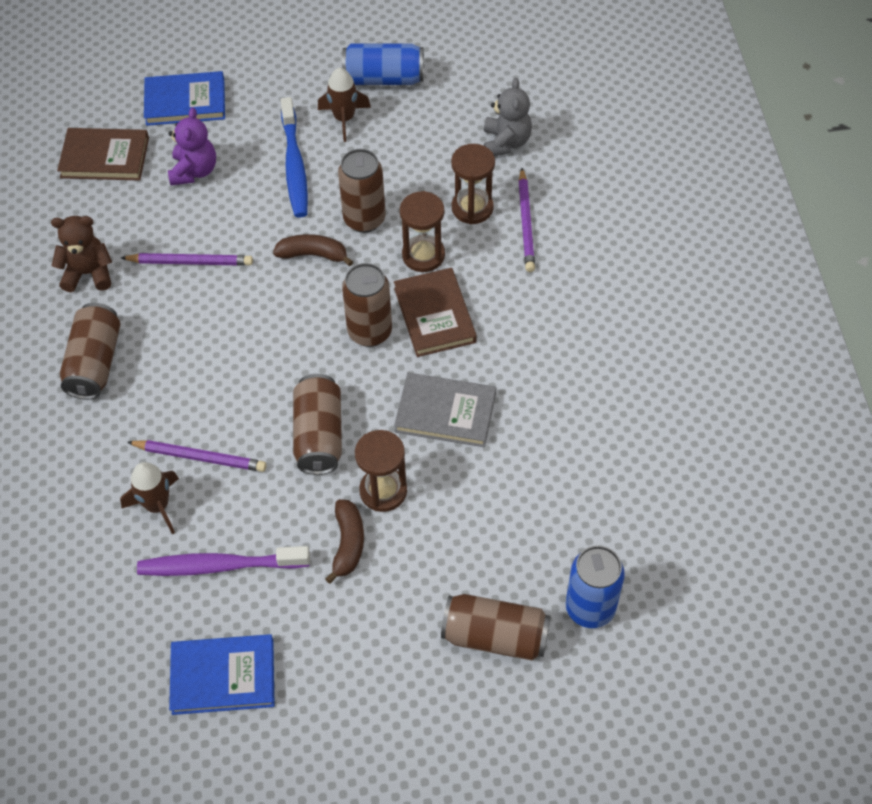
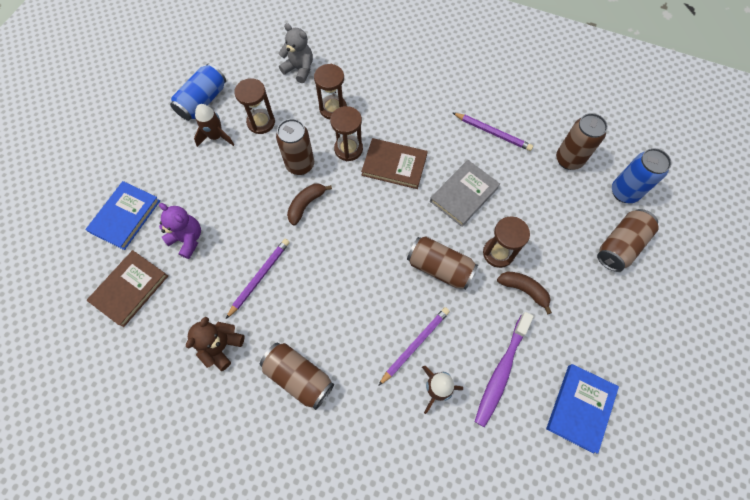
camera: 60 degrees left, 10 degrees up
(294, 165) = (230, 180): blue toothbrush -> none
(370, 332) = (383, 203): brown can -> brown can (569, 159)
(396, 149) = (261, 122): none -> brown hourglass
(526, 223) = (362, 90): purple pencil -> purple pencil (493, 133)

